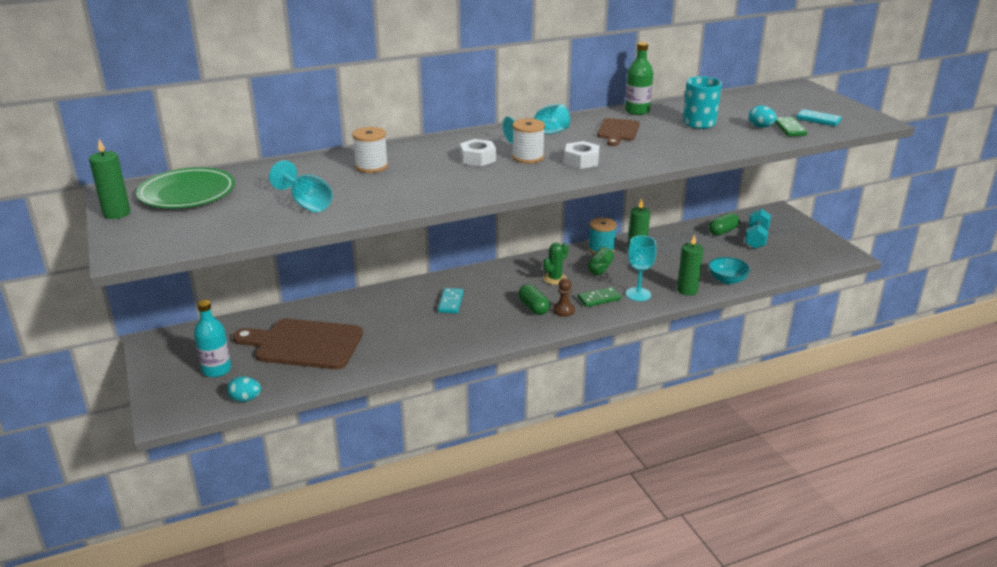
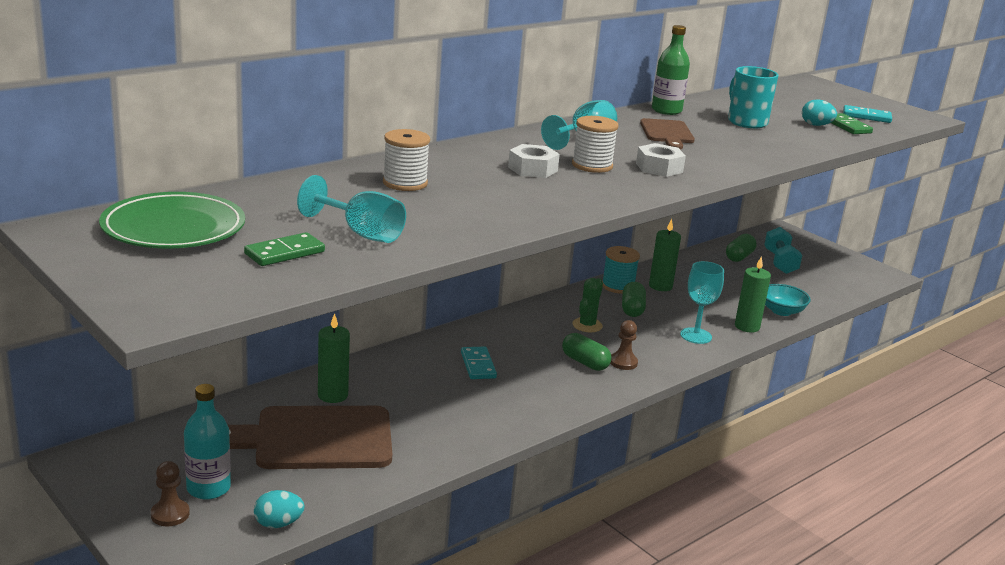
camera: 20 degrees left, 5 degrees down
(117, 213) = (88, 261): green candle -> green candle (333, 395)
(183, 384) = (170, 514): none -> brown pawn
(599, 299) = (655, 345): green domino -> green domino (284, 253)

